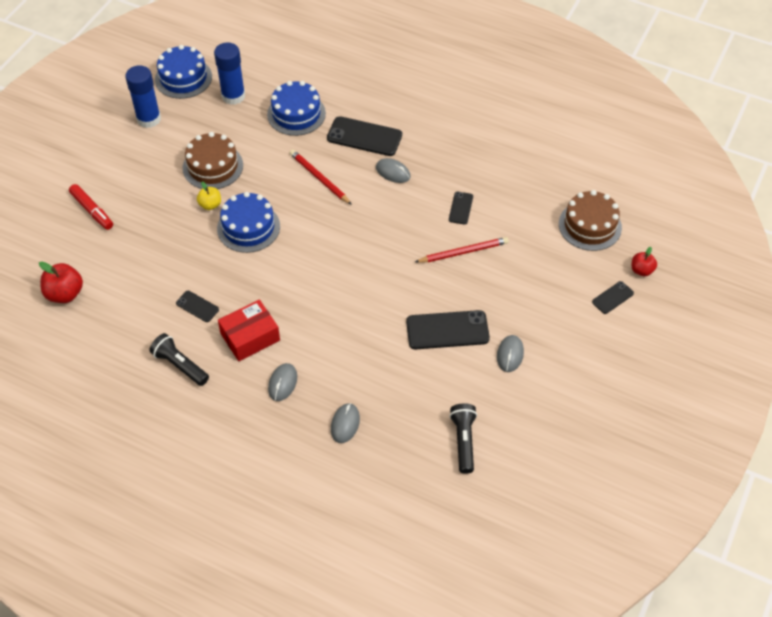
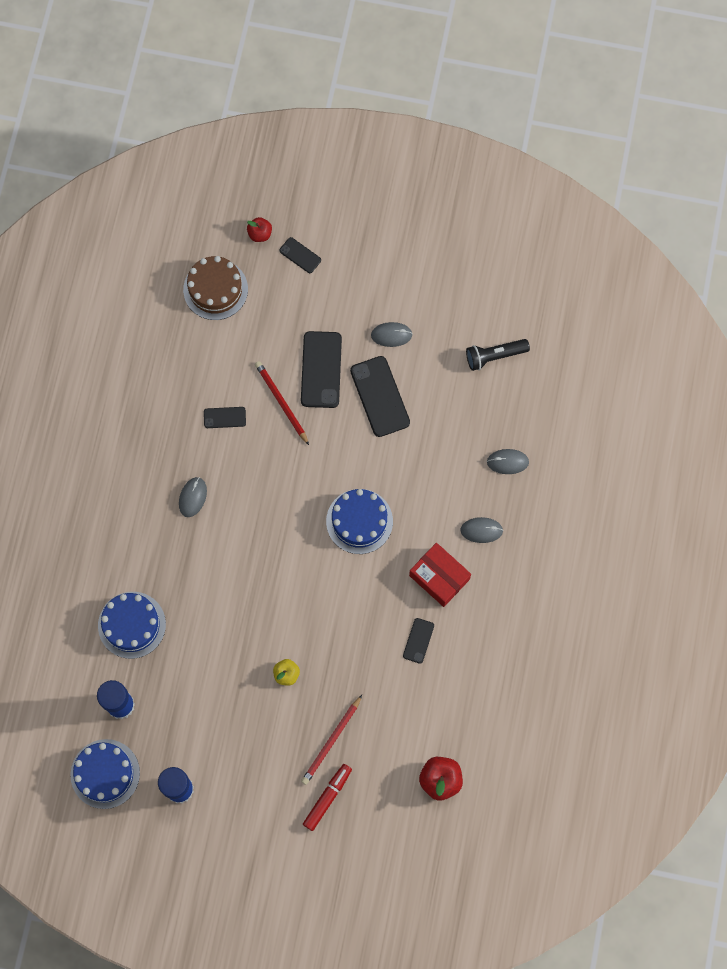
camera: 105 degrees left, 20 degrees up
(180, 365) = (490, 632): black flashlight -> none
(213, 166) = (232, 690): brown cake -> none
(248, 227) = (306, 624): blue cake -> blue cake (359, 521)
(319, 178) = (220, 571): red pencil -> red pencil (331, 741)
(364, 137) = (148, 541): black phone -> black phone (321, 369)

